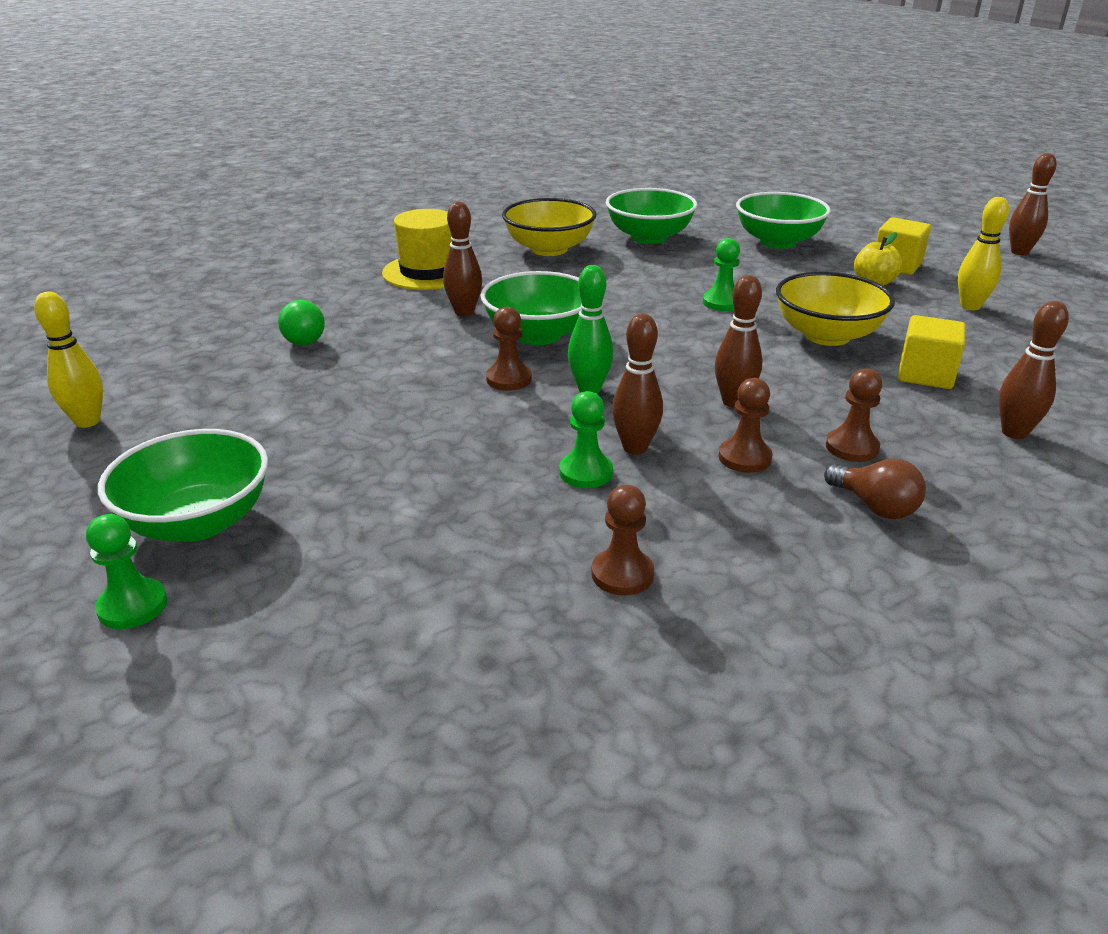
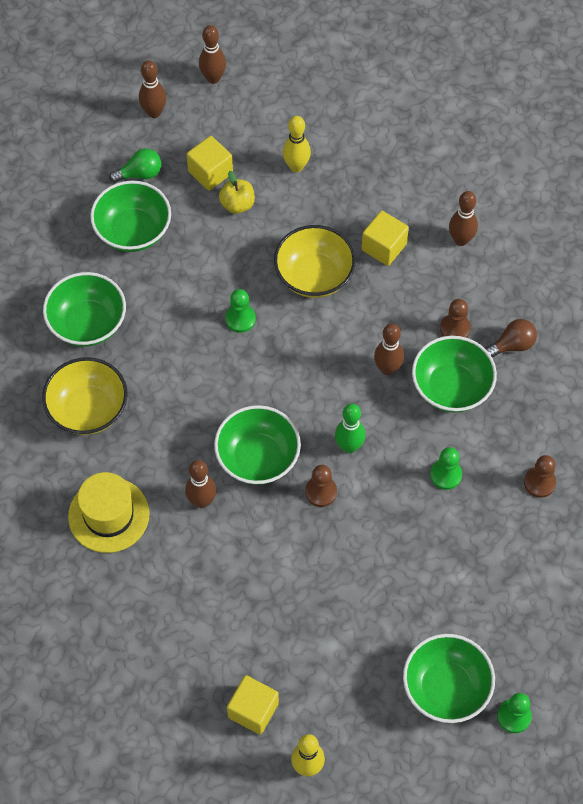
camera: 75 degrees left, 30 degrees up
(179, 375) = (253, 710): none -> yellow cube
(301, 339) = (215, 624): green light bulb -> green light bulb (140, 174)
(635, 448) = (426, 441): brown bowling pin -> brown bowling pin (154, 112)
(744, 458) = (451, 387): brown pawn -> green bowl

